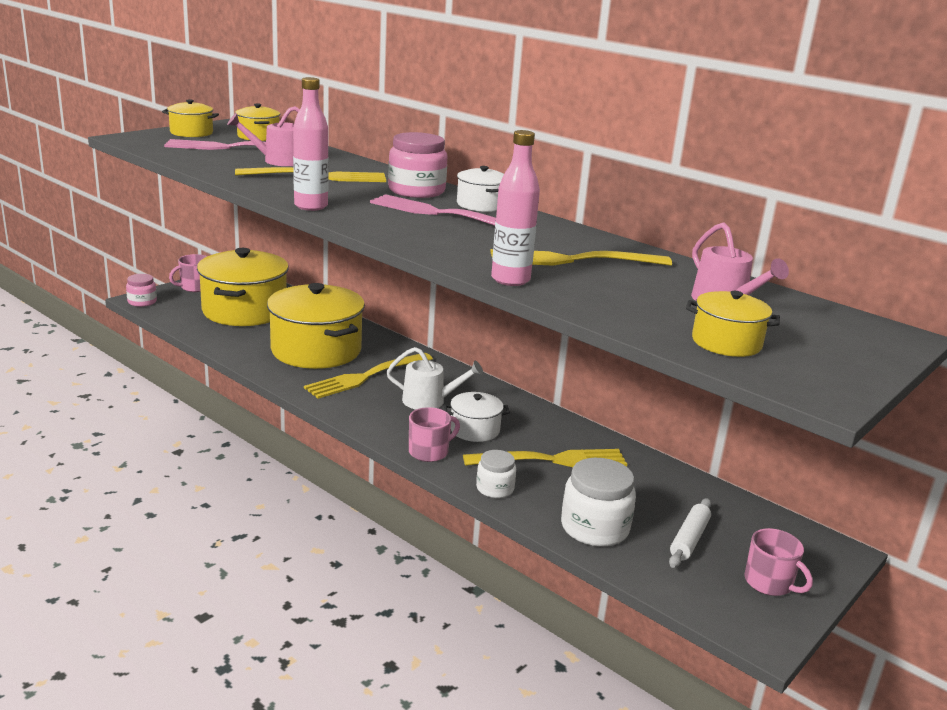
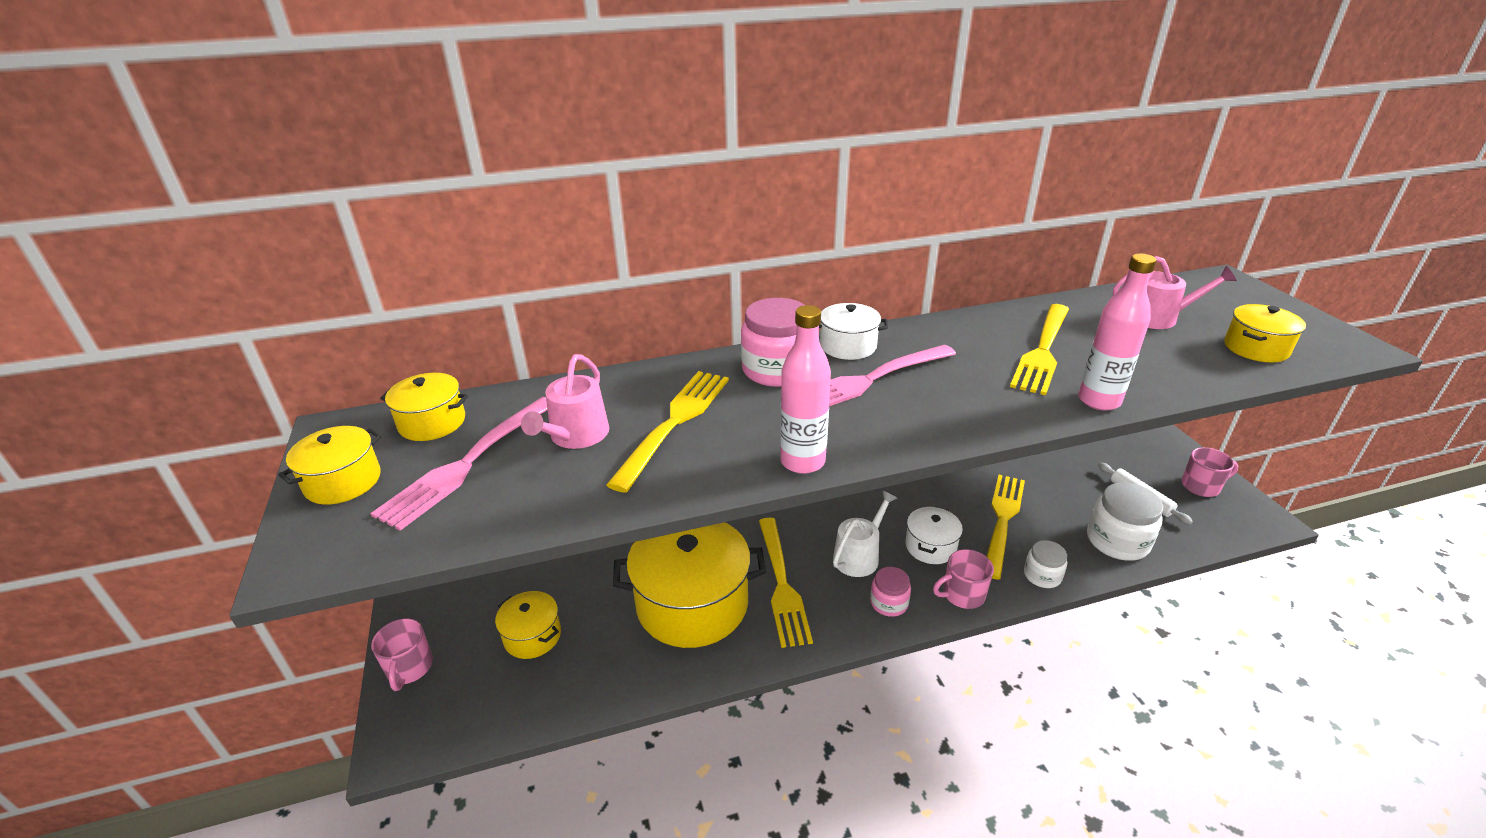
camera: 55 degrees left, 10 degrees up
(142, 302) = (404, 748): pink jar -> pink jar (889, 603)
(244, 311) = (532, 636): yellow pot -> yellow pot, size x0.49
(429, 452) = (962, 594): pink mug -> pink mug turned 105 degrees counterclockwise

